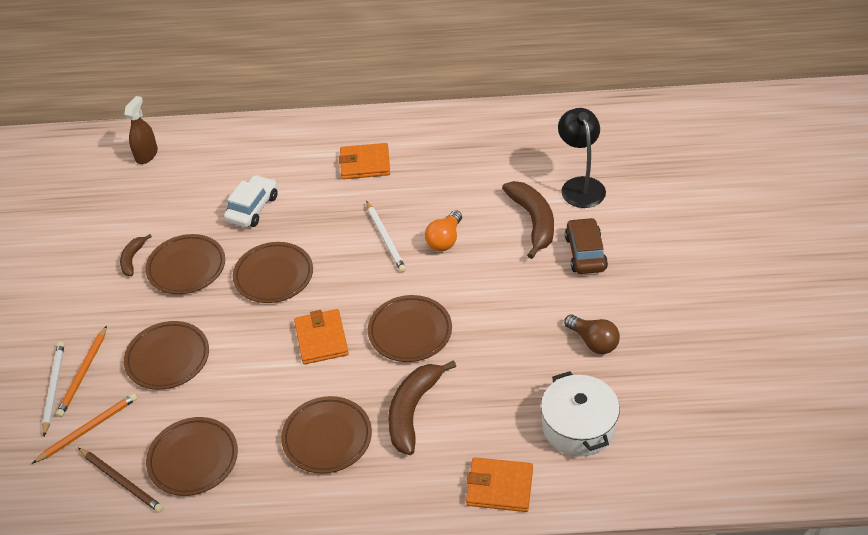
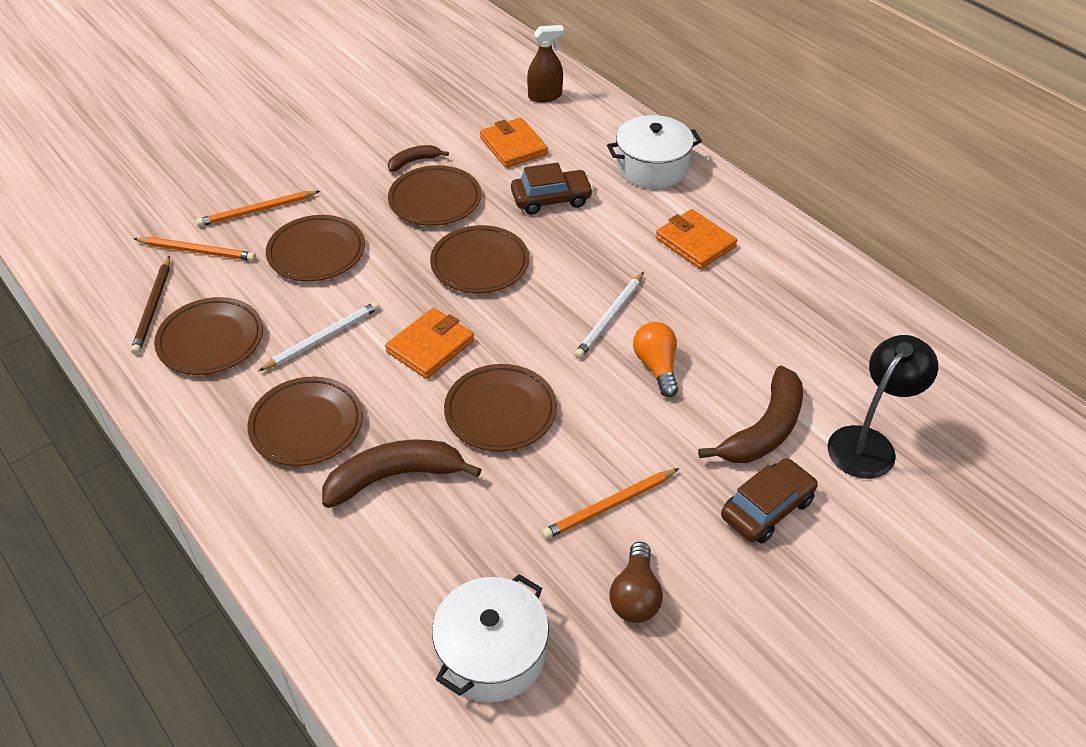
camera: 50 degrees right, 0 degrees up
(54, 388) = (226, 203): white pencil -> white pencil (322, 338)
(252, 208) = (551, 199): white car -> brown car
(278, 144) = (652, 167): none -> white pot
(445, 240) = (656, 366): orange light bulb -> orange light bulb turned 90 degrees clockwise
(499, 487) = (346, 620): orange wallet -> orange wallet (513, 146)
(525, 319) = (610, 505): none -> orange pencil

